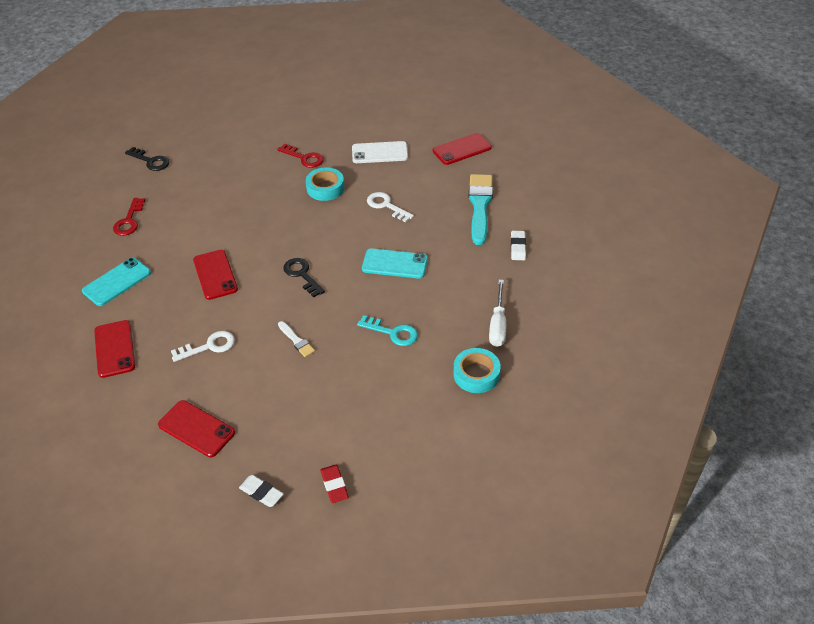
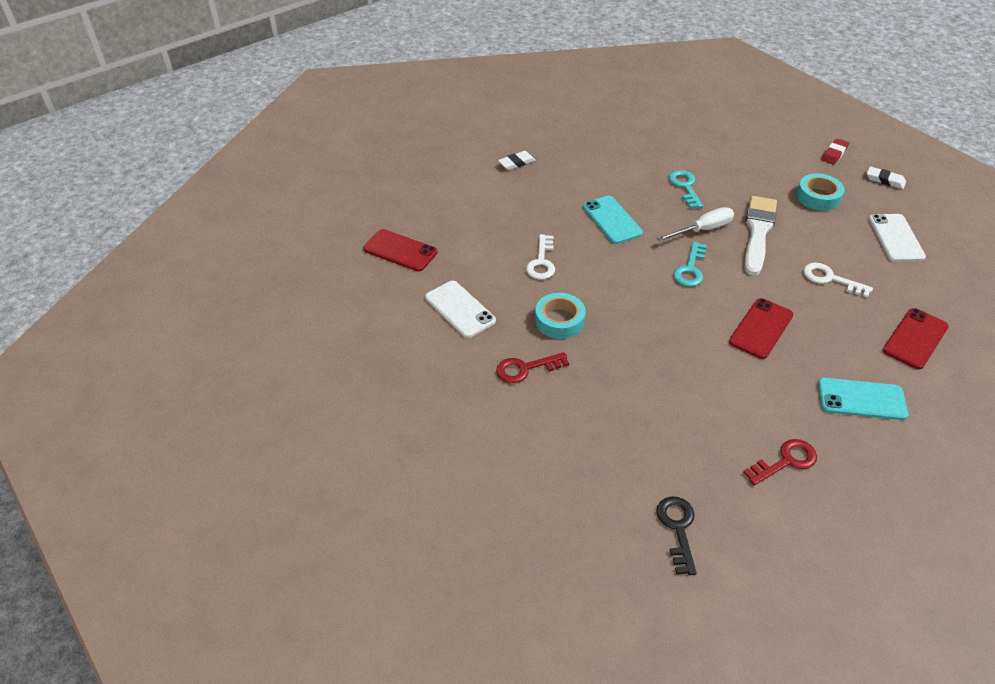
camera: 125 degrees left, 0 degrees up
(196, 428) = (895, 238): red phone -> white phone
(261, 492) = (885, 180): white eraser -> white eraser turned 60 degrees counterclockwise
(296, 340) = (758, 232): white brush -> white brush, size x2.12
(302, 275) = (690, 269): black key -> turquoise key
(304, 158) = (525, 369): red key -> red key turned 105 degrees counterclockwise
(476, 374) = (672, 134): turquoise tape -> turquoise tape (818, 197)
(480, 206) = (482, 203): turquoise brush -> none
(498, 325) = (614, 142): white screwdriver -> white screwdriver (703, 229)

